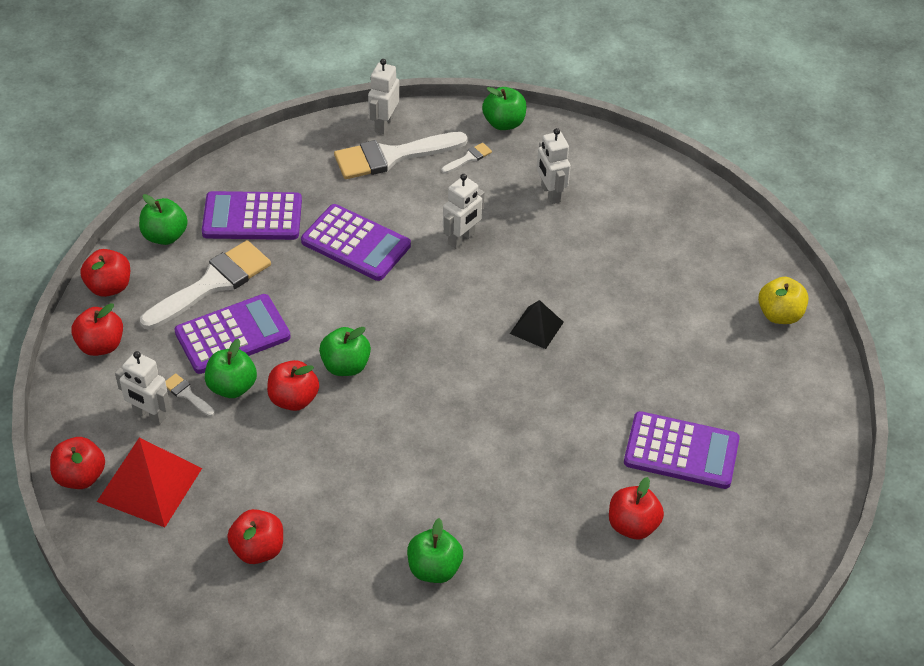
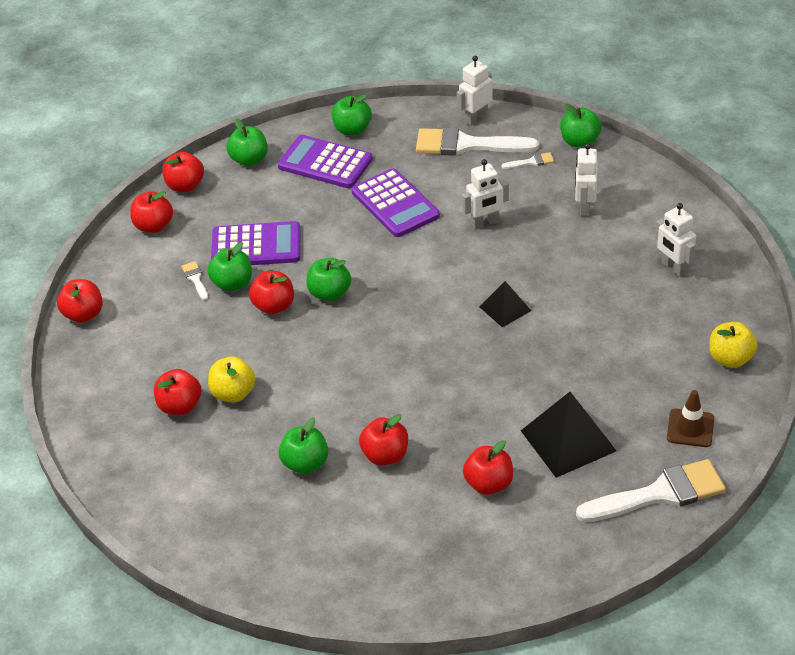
camera: 30 degrees right, 5 degrees down
(149, 415) = (159, 286): white robot -> white robot (673, 268)
(149, 484) = (129, 335): red pyramid -> none
(212, 283) = (264, 204): white brush -> white brush (660, 494)
(259, 171) = (352, 130): none -> green apple
(309, 514) = (233, 393): none -> yellow apple
(511, 530) = (385, 455): none -> red apple
(681, 451) = (568, 440): purple calculator -> black pyramid
(785, 399) = (690, 428): none -> brown traffic cone

